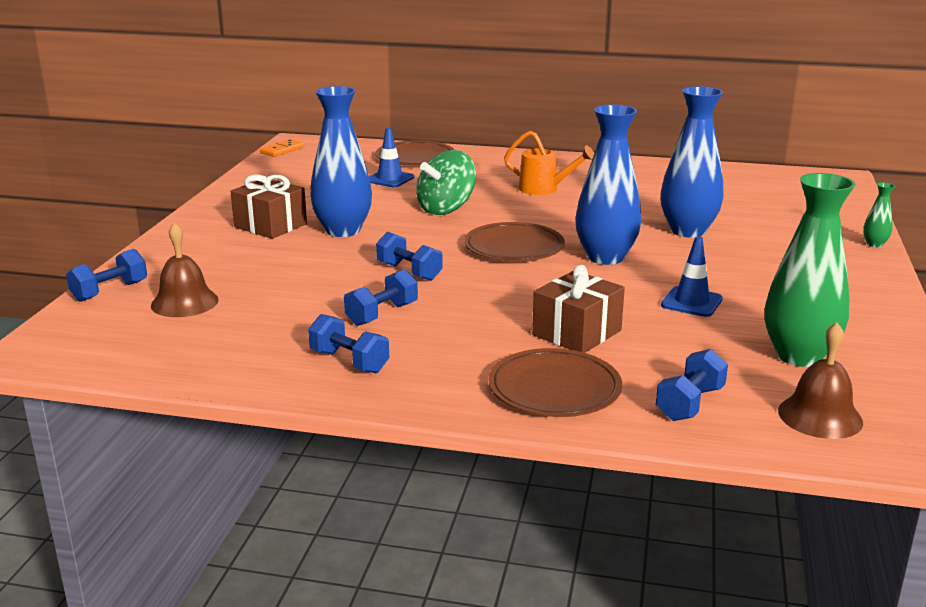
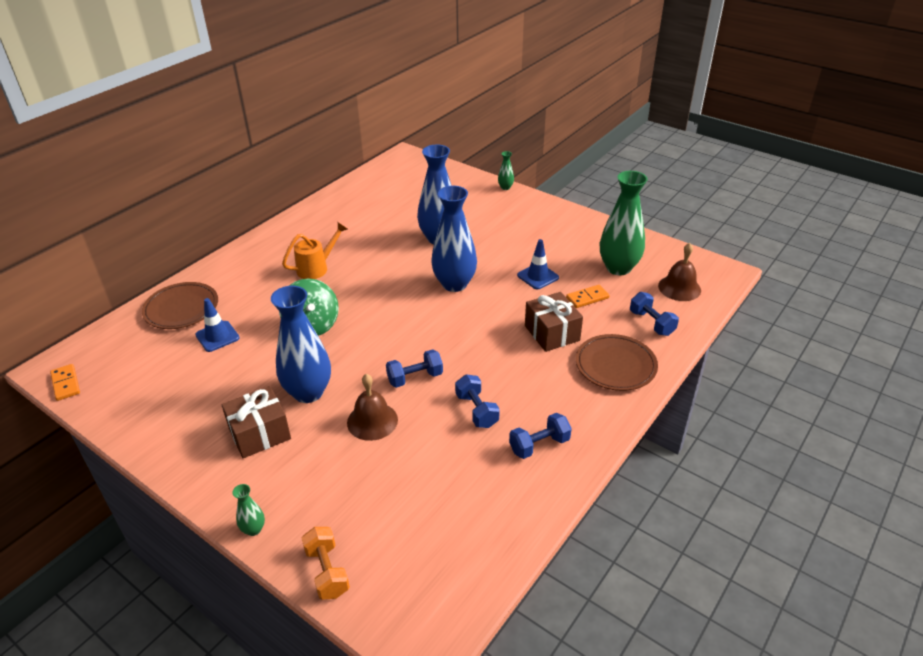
camera: 65 degrees left, 15 degrees up
(110, 291) = (327, 571): blue dumbbell -> orange dumbbell
(149, 251) = (253, 529): none -> green vase
(184, 302) = (385, 520): brown bell -> brown bell (372, 421)
(514, 247) = (410, 316): brown plate -> none
(688, 344) = (587, 298): none -> orange domino

